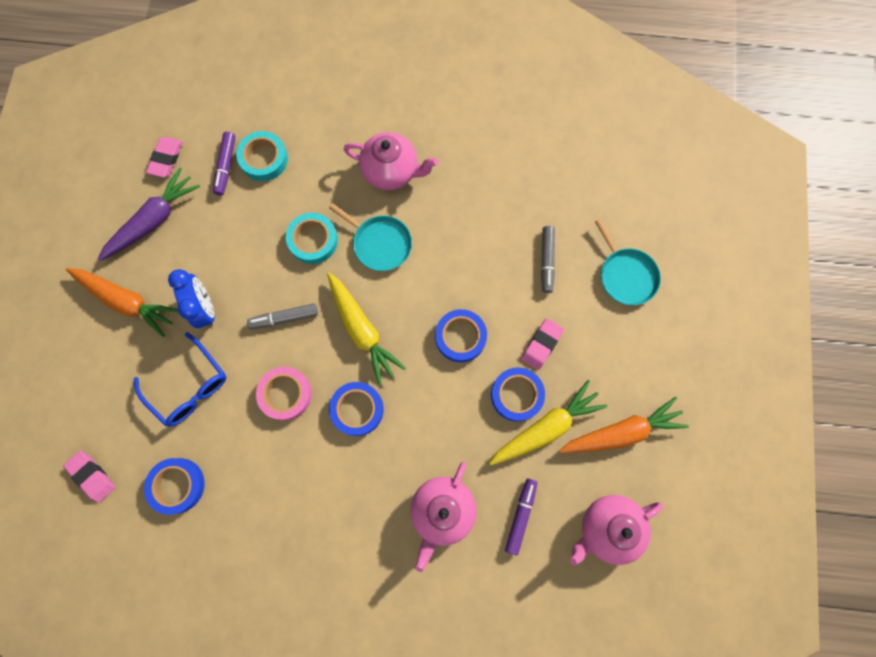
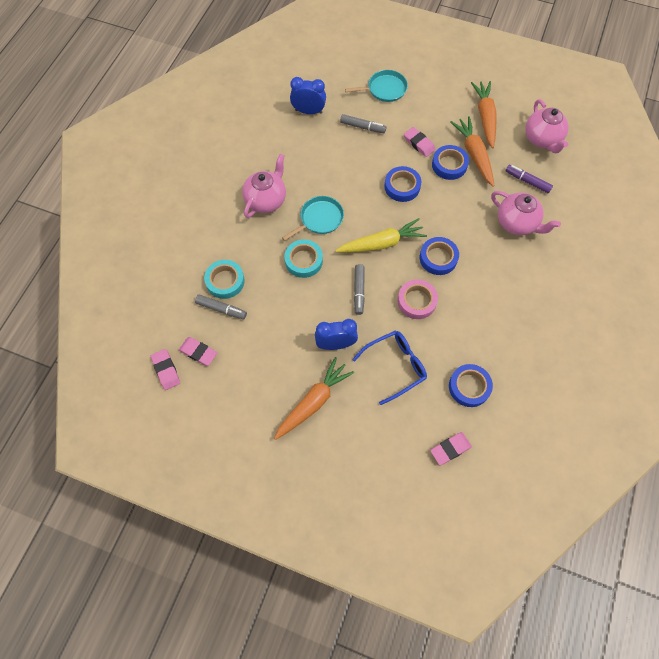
camera: 75 degrees left, 10 degrees down
(138, 133) = (166, 370): none -> pink eraser
(153, 220) = (250, 370): purple carrot -> none
(226, 166) = (221, 309): purple marker -> grey marker
(546, 427) = (474, 154): yellow carrot -> orange carrot
(551, 184) = (308, 111): none -> blue clock

